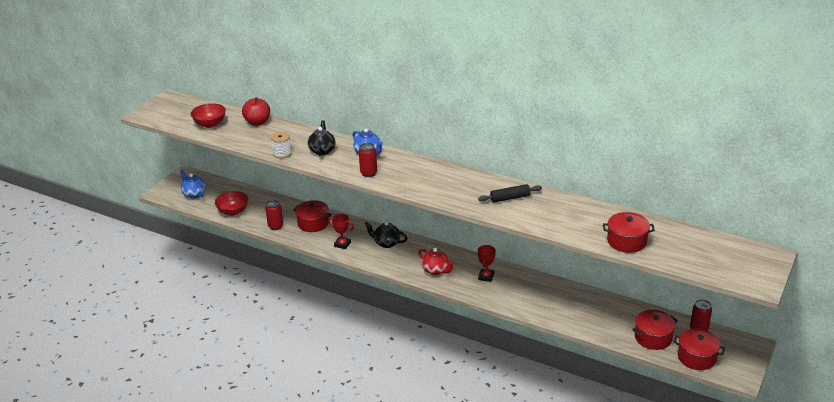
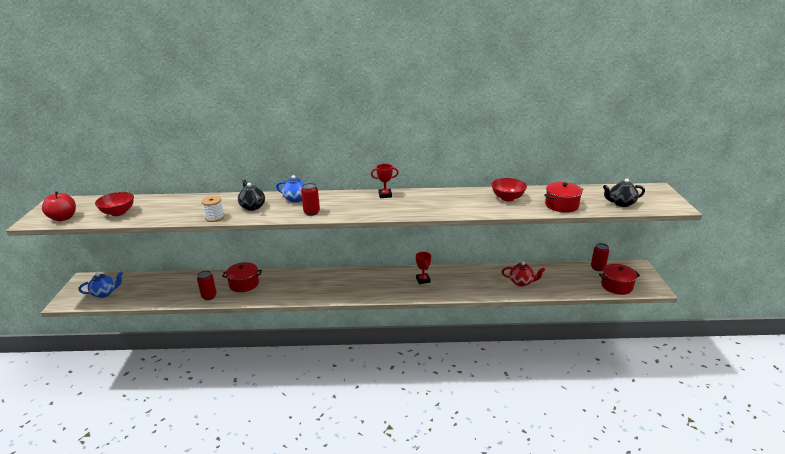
camera: 30 degrees left, 5 degrees down
(194, 194) = (104, 293): blue teapot -> blue teapot turned 135 degrees clockwise
(233, 212) = (157, 296): red bowl -> red bowl (507, 198)
(257, 122) = (169, 201): red apple -> red apple (63, 218)
(342, 244) = (283, 292): red trophy -> red trophy (385, 195)
(386, 243) = (322, 280): black teapot -> black teapot (621, 203)
(436, 270) = (380, 288): red teapot -> red teapot (521, 282)
(510, 198) = (446, 200): black rolling pin -> none
(653, 337) = (577, 283): red pot -> none

